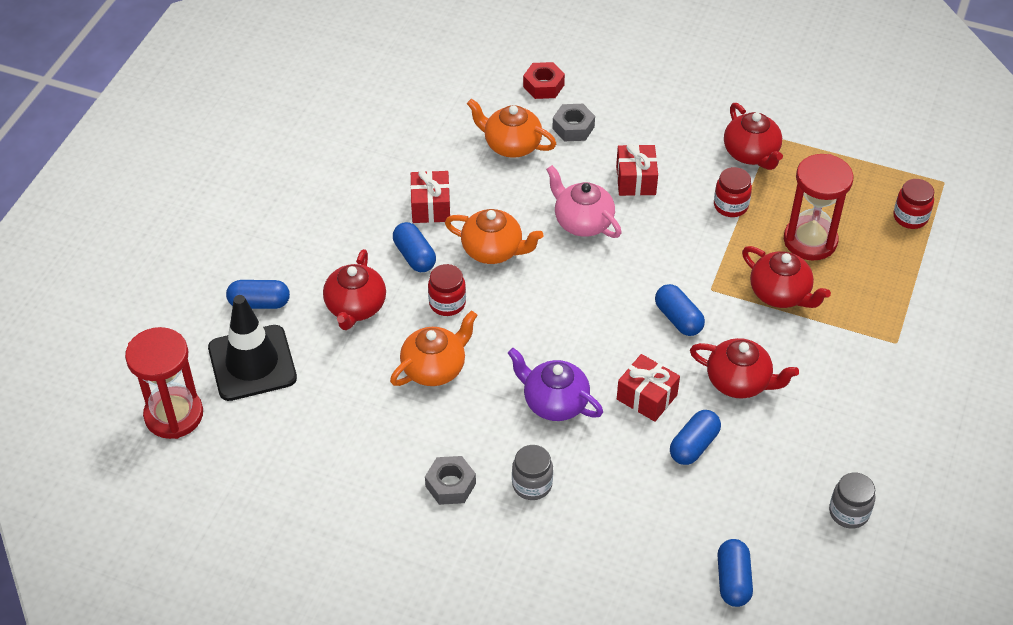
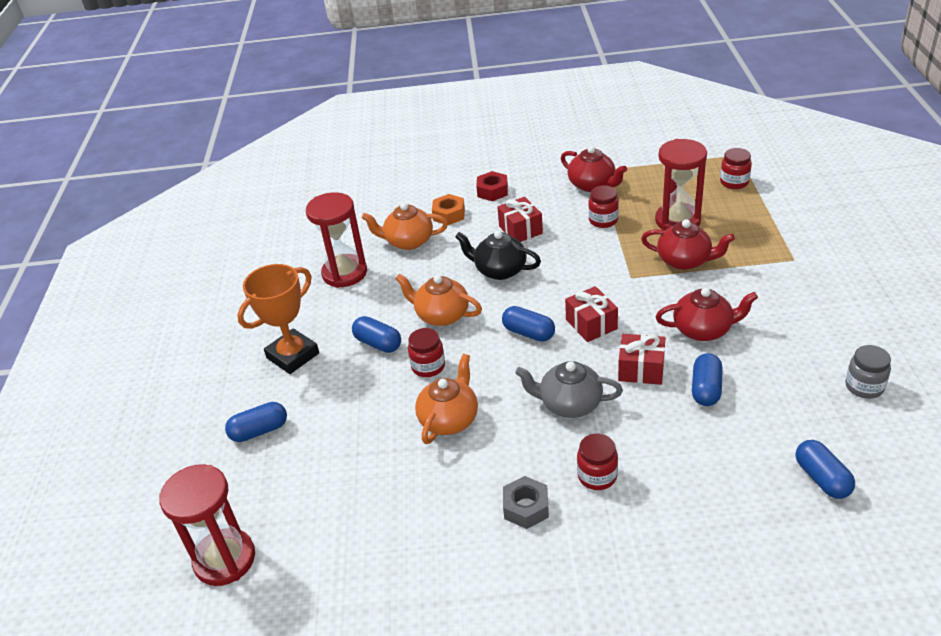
camera: 20 degrees left, 10 degrees down
(252, 363) = (279, 482): black traffic cone -> none
(328, 234) = (293, 355): none -> orange trophy
(355, 307) = (349, 400): red teapot -> none
(426, 157) = (344, 273): none -> red hourglass
(431, 207) = (369, 304): red gift -> red gift (591, 324)
(493, 250) = (441, 315): orange teapot -> orange teapot turned 150 degrees counterclockwise
(532, 485) = (597, 476): grey jar -> red jar
(543, 86) = (408, 197): red nut -> red nut (492, 191)
(554, 402) = (569, 404): purple teapot -> grey teapot
(573, 128) = (449, 214): grey nut -> orange nut
(582, 222) = (499, 270): pink teapot -> black teapot
(678, 318) = (622, 306): blue capsule -> blue capsule (528, 333)

